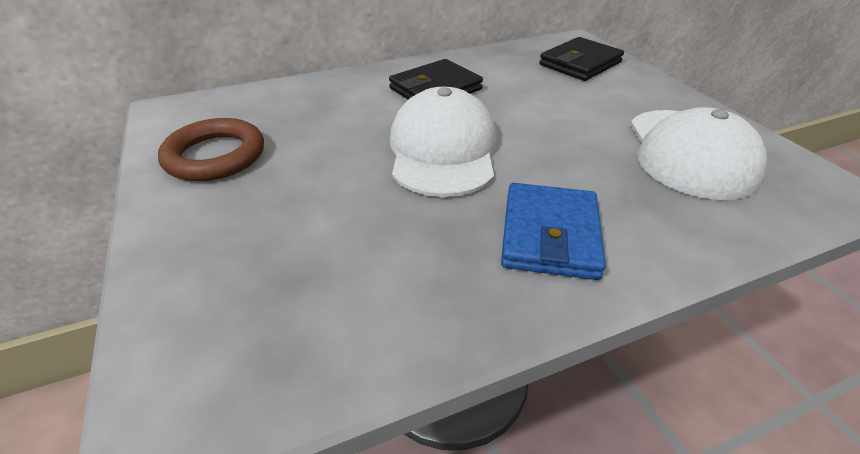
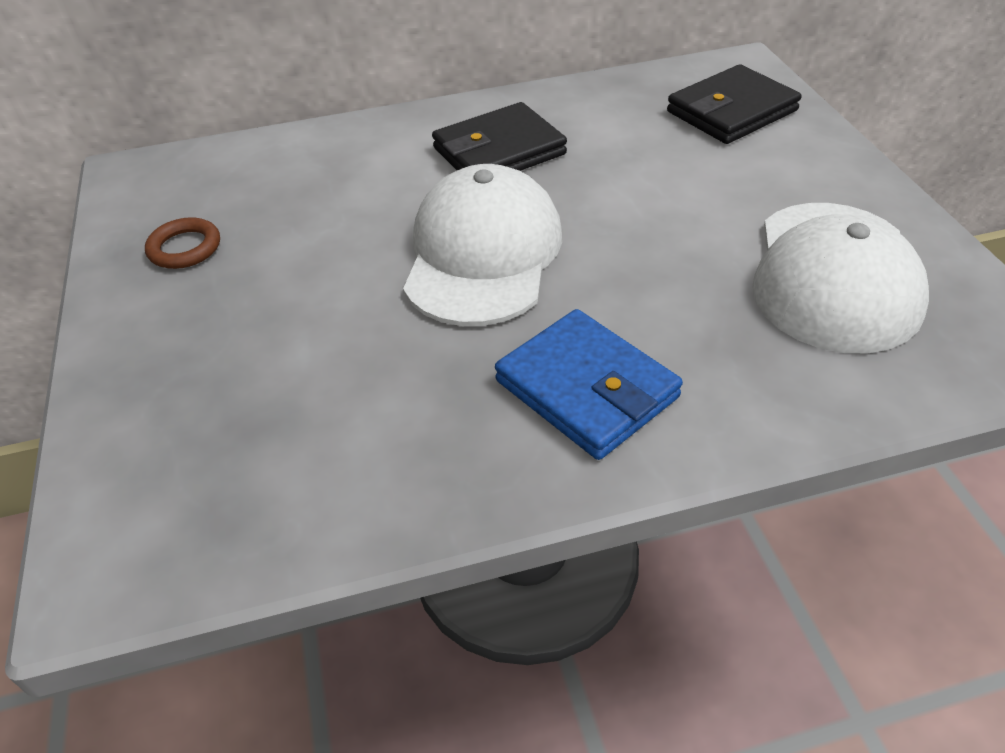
camera: 10 degrees right, 5 degrees up
(215, 156) = (185, 248): brown ring -> brown ring, size x0.57
(549, 235) = (586, 389): blue wallet -> blue wallet turned 60 degrees counterclockwise

